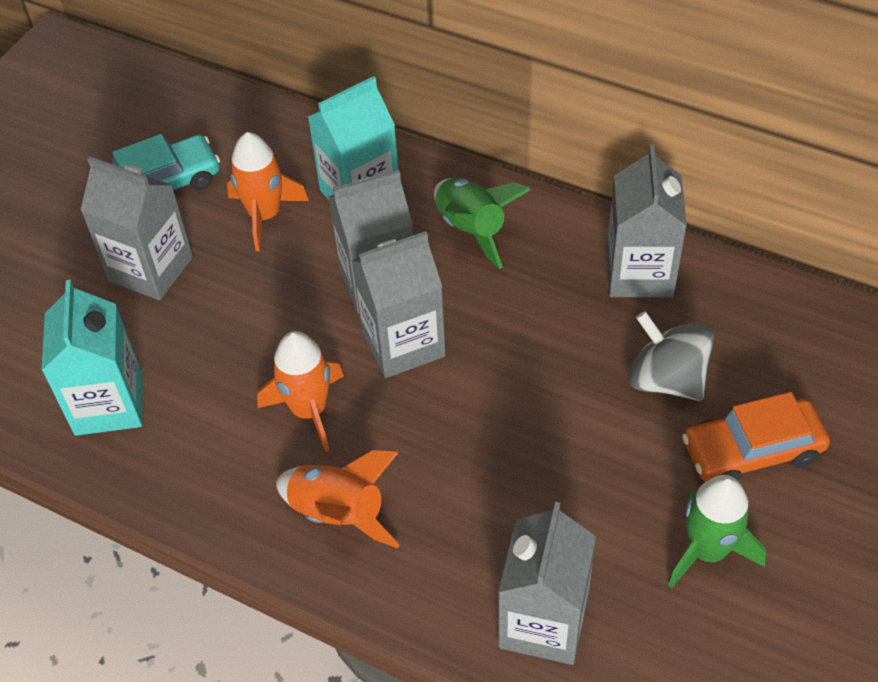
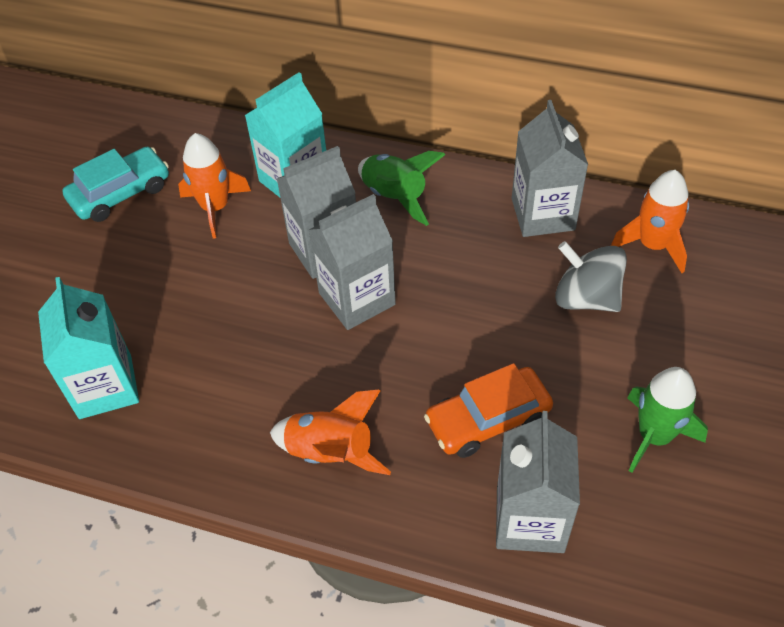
camera: 10 degrees left, 0 degrees up
(151, 269) = (122, 265): grey carton -> none
(309, 410) = (286, 366): orange rocket -> orange rocket (653, 245)
(752, 451) = (670, 347): orange car -> orange car (488, 420)

